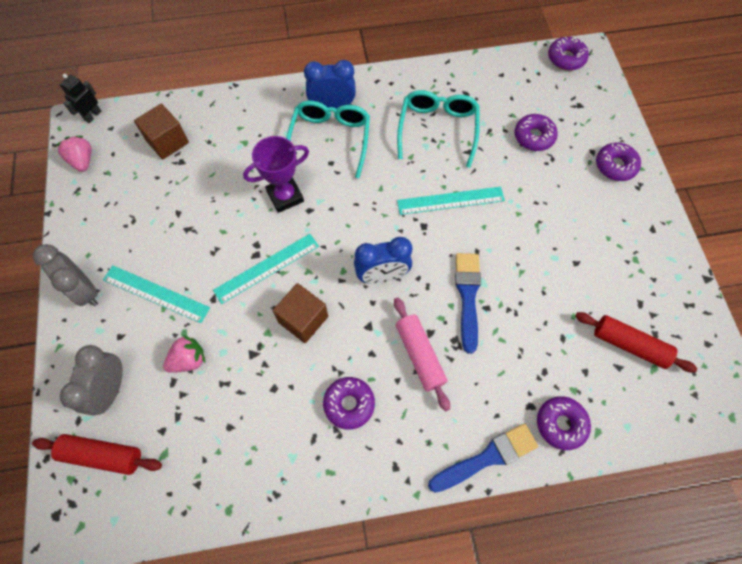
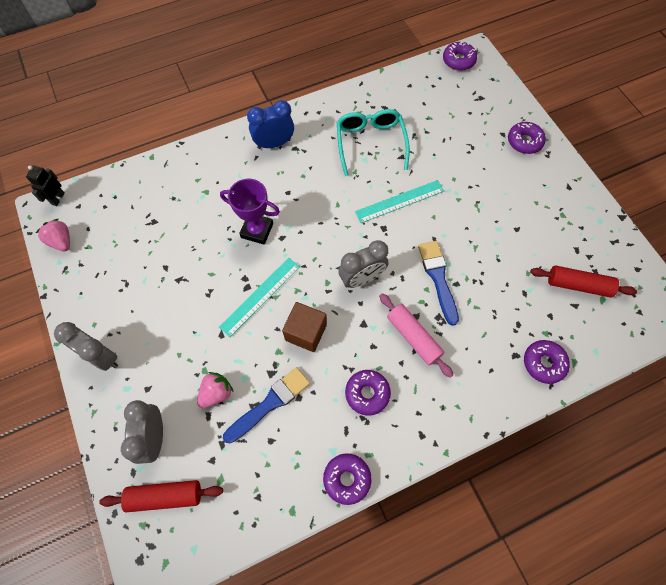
camera: 15 degrees left, 0 degrees up
(156, 293) = (168, 343): turquoise ruler -> none
(167, 141) = (135, 206): brown cube -> none
(285, 196) = (257, 230): purple trophy -> purple trophy turned 60 degrees clockwise
(330, 139) = (281, 172): turquoise glasses -> none
(382, 276) = (362, 278): blue clock -> grey clock
(487, 457) = (493, 406): blue brush -> blue brush (270, 403)
(534, 136) = (452, 132): purple donut -> purple donut (347, 479)

